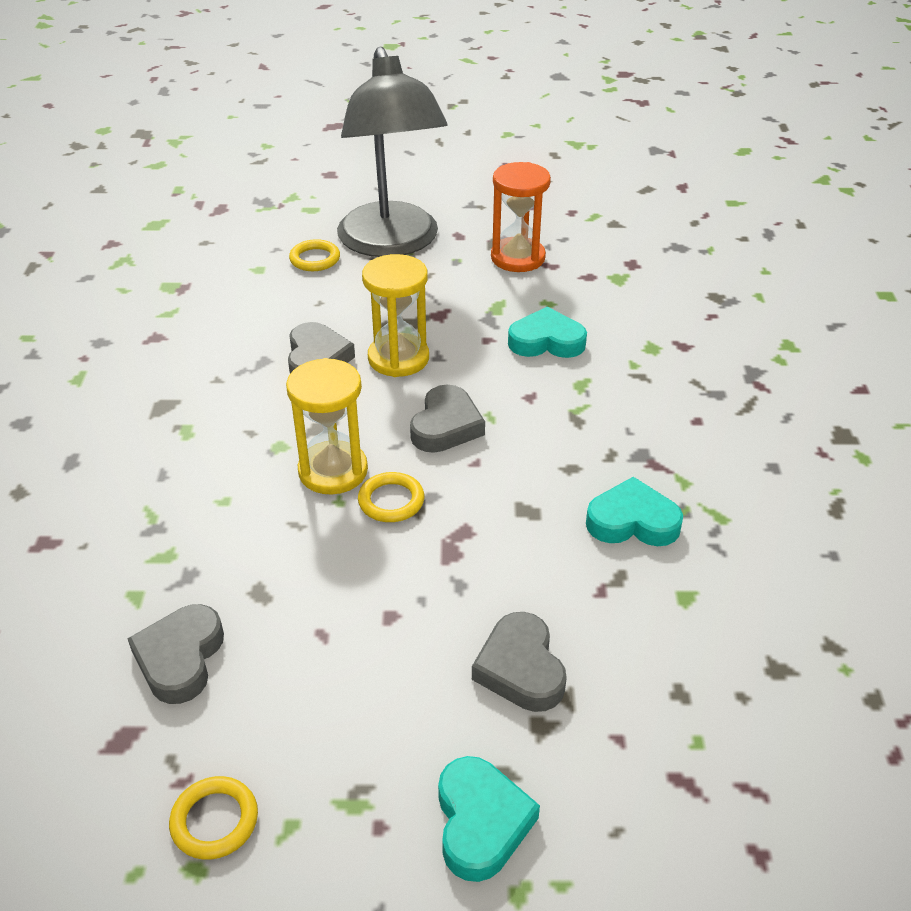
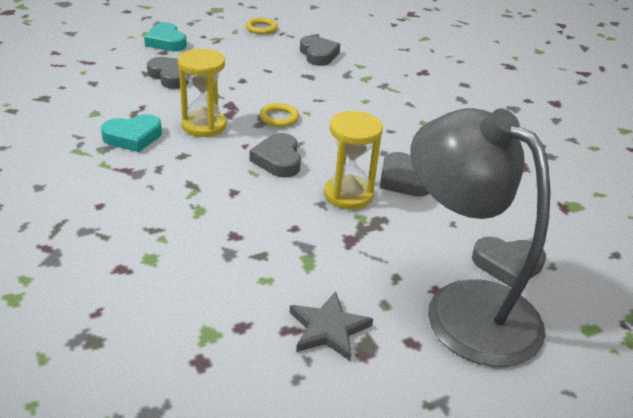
camera: 150 degrees right, 5 degrees down
(315, 259) = (507, 265): yellow ring -> grey heart
(333, 471) = (323, 123): yellow hourglass -> yellow hourglass (204, 126)
(518, 258) = (328, 329): orange hourglass -> grey star
(546, 341) = (245, 239): turquoise heart -> none

